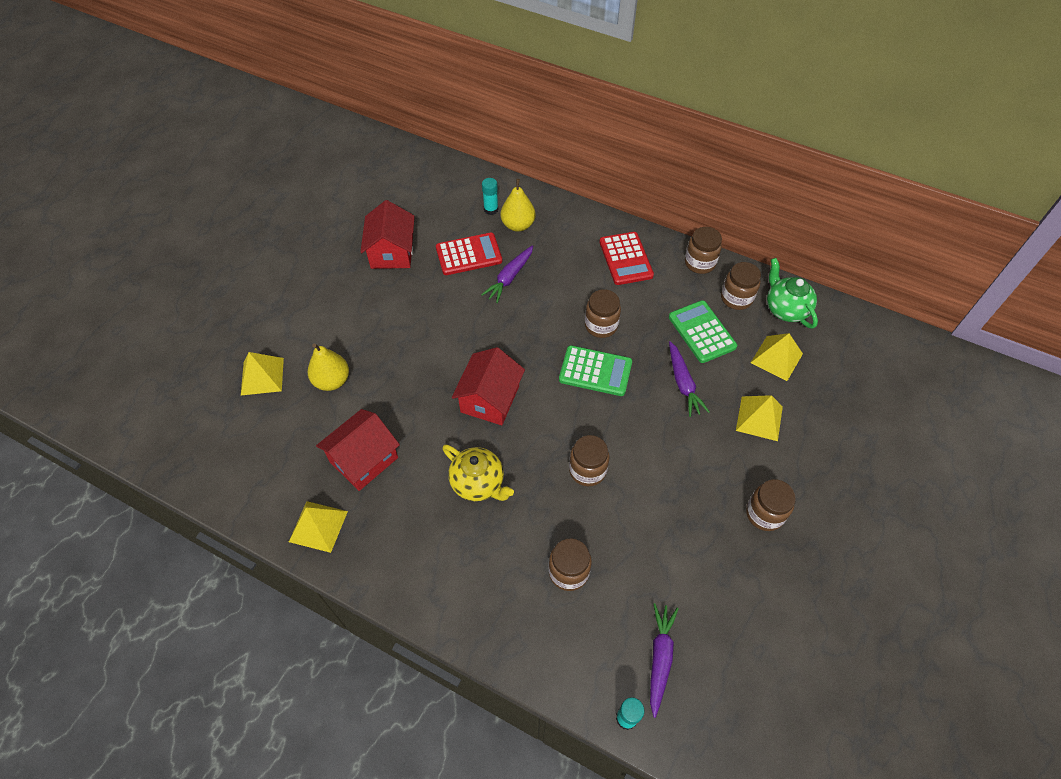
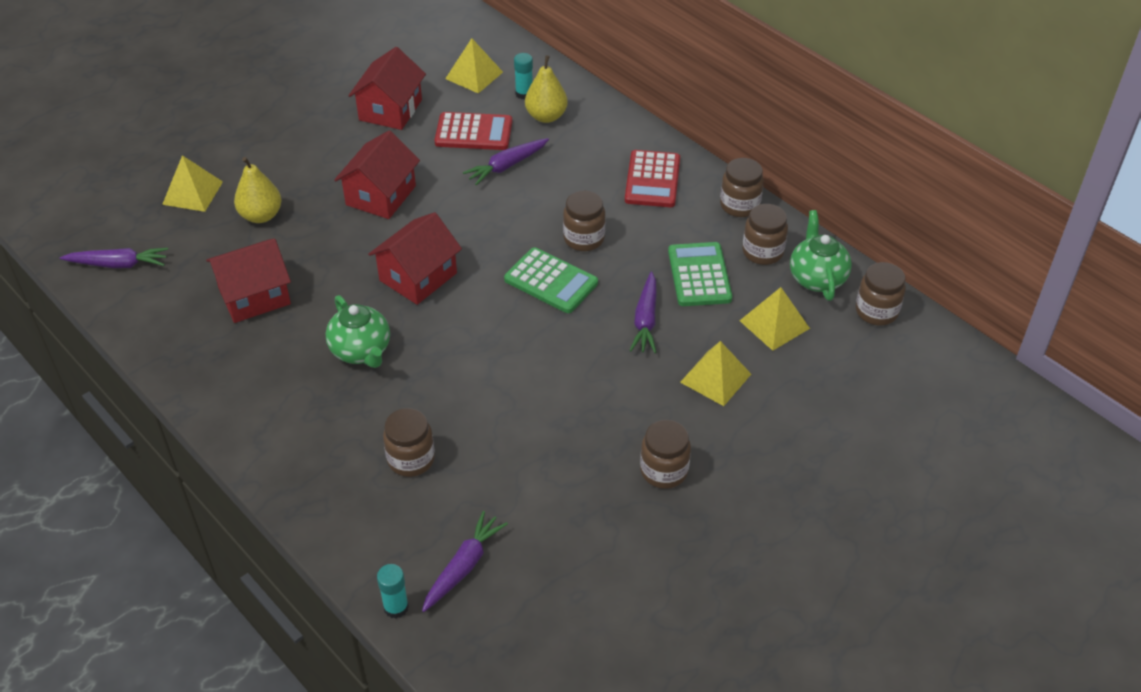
camera: 20 degrees right, 10 degrees down
(229, 465) = (118, 264): none -> purple carrot
(318, 526) = (177, 342): yellow pyramid -> yellow pyramid (474, 75)
(423, 333) = (381, 195): none -> red house
(478, 483) = (361, 351): yellow teapot -> green teapot
(587, 470) = (486, 372): brown jar -> brown jar (876, 311)

